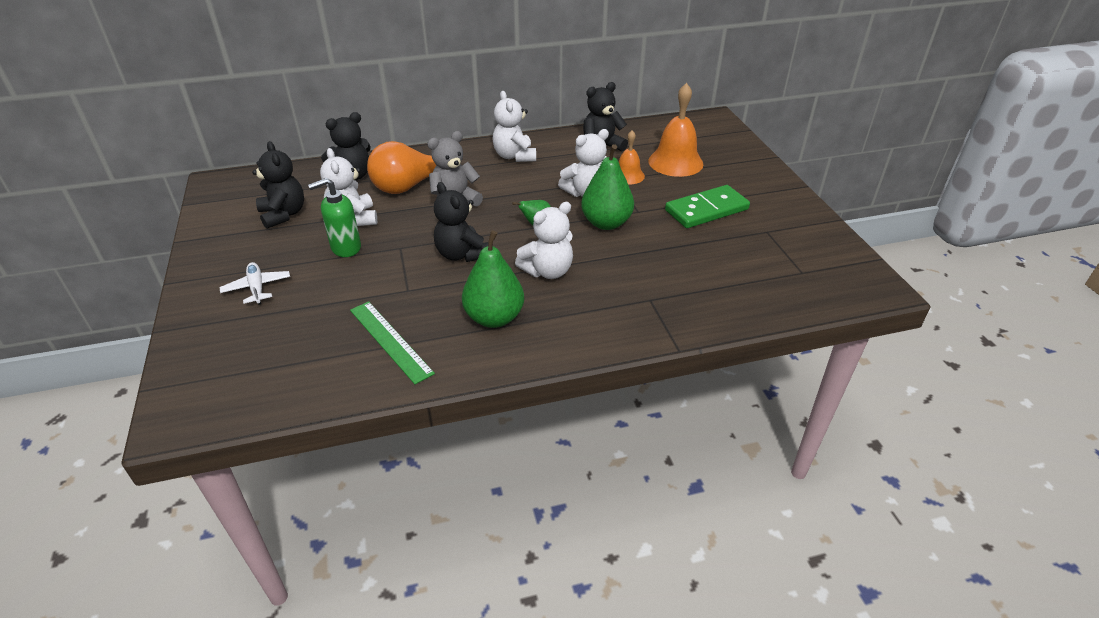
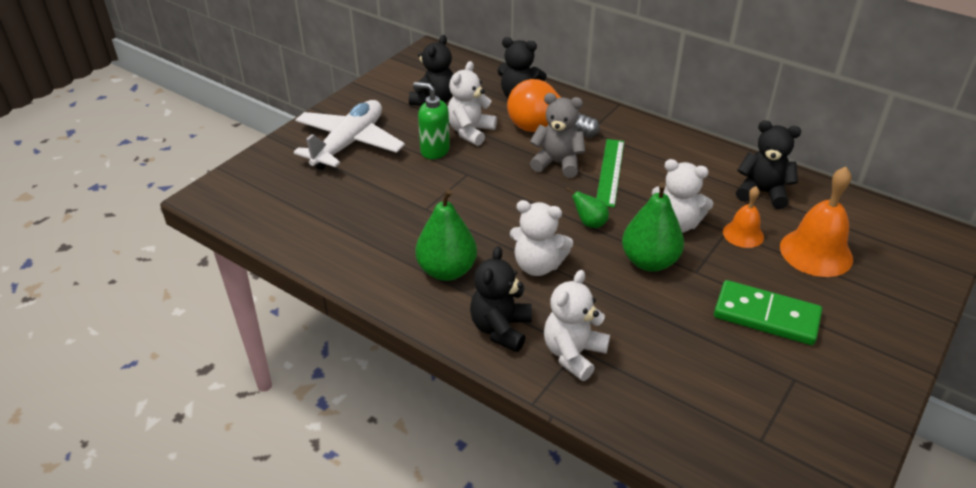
camera: 50 degrees right, 0 degrees up
(257, 288) = (349, 144): white plane -> white plane, size x2.08
(390, 341) = (365, 235): green ruler -> green ruler (610, 172)
(461, 254) = (499, 208): black teddy bear -> black teddy bear (500, 329)
(514, 156) = (667, 154): white teddy bear -> white teddy bear (573, 354)

